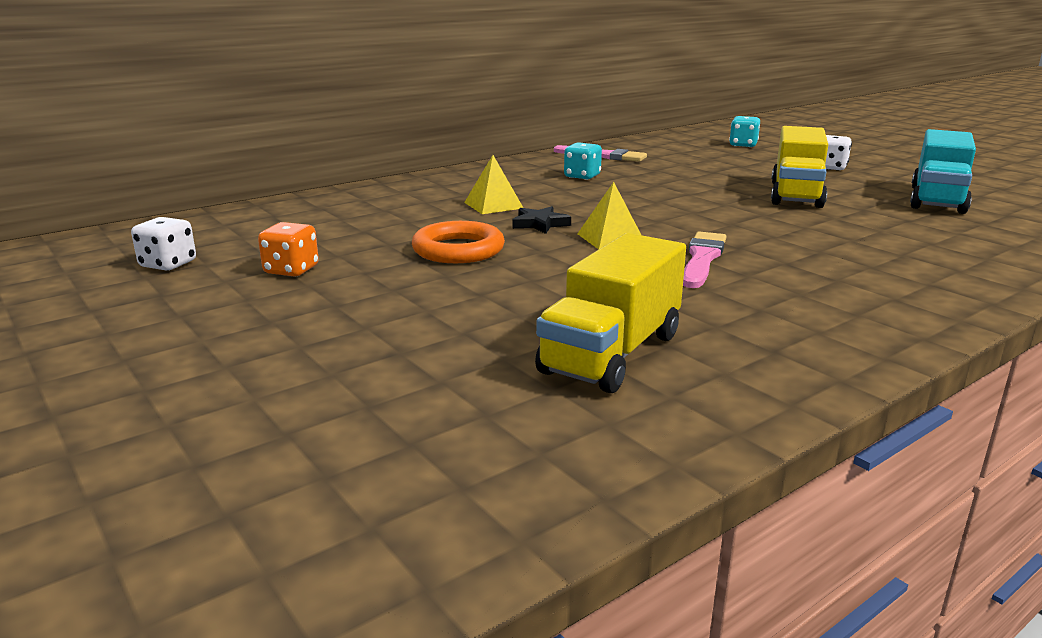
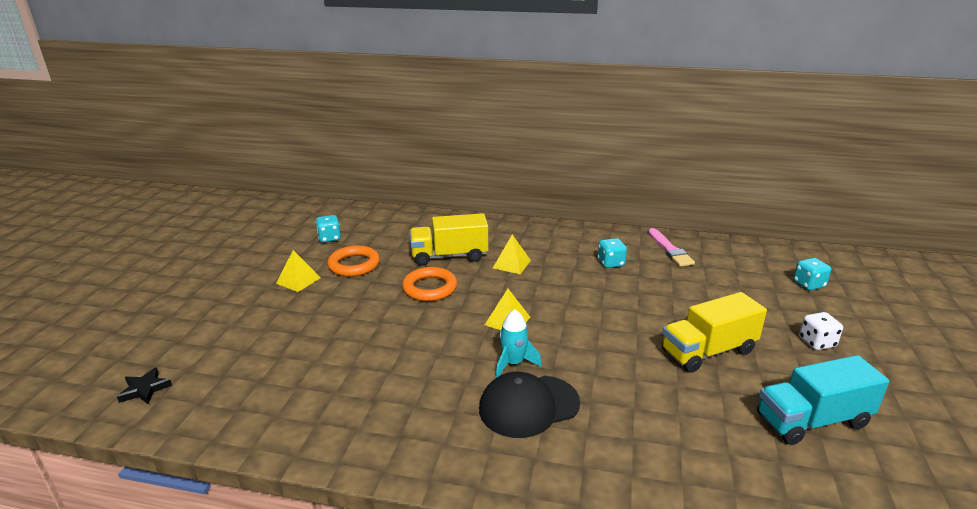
camera: 50 degrees right, 5 degrees up
(168, 264) = (329, 238): white dice -> turquoise dice
(239, 313) = (298, 280): none -> yellow pyramid
(291, 270) = (354, 265): orange dice -> orange ring
(540, 224) = (500, 290): black star -> black star (145, 389)
(611, 353) = (347, 387): yellow truck -> yellow truck (449, 256)
(702, 259) = (513, 363): pink brush -> turquoise rocket
(795, 275) = (528, 406): none -> black cap

